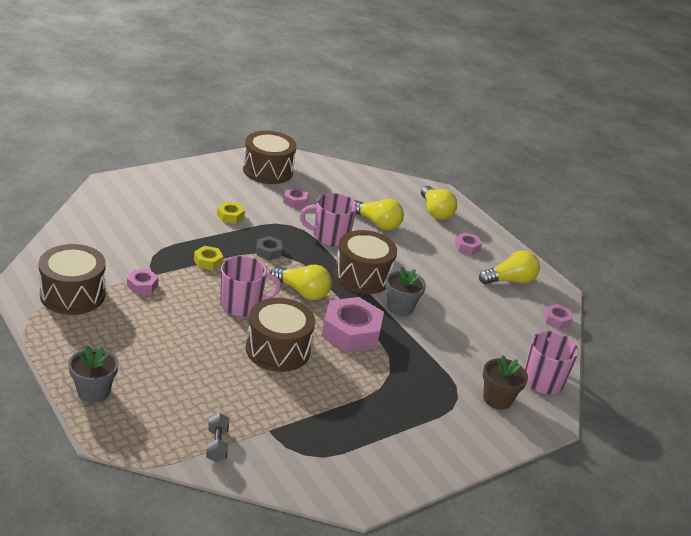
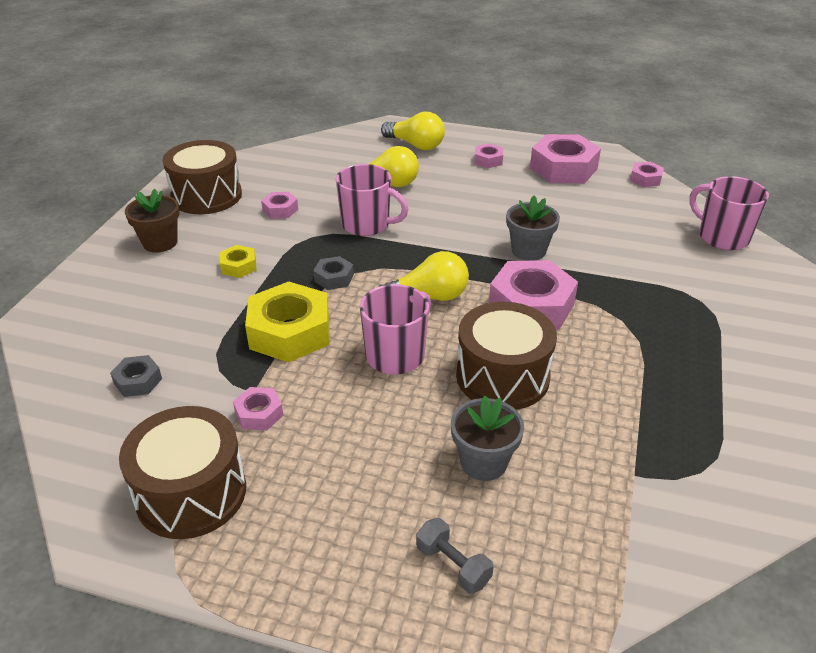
camera: 35 degrees left, 5 degrees up
(93, 391) = (404, 603): grey flower pot -> grey flower pot (483, 462)
(112, 237) = (138, 381): none -> grey nut
(208, 261) = (290, 332): yellow nut -> yellow nut, size x2.06
(217, 445) = (622, 541): grey dumbbell -> grey dumbbell (453, 565)
(330, 237) = (367, 224): pink mug -> pink mug turned 120 degrees counterclockwise
(362, 276) = (453, 243): brown drum -> none
(497, 399) = (726, 279): brown flower pot -> brown flower pot (160, 243)
(510, 280) = (563, 168): yellow light bulb -> pink nut

